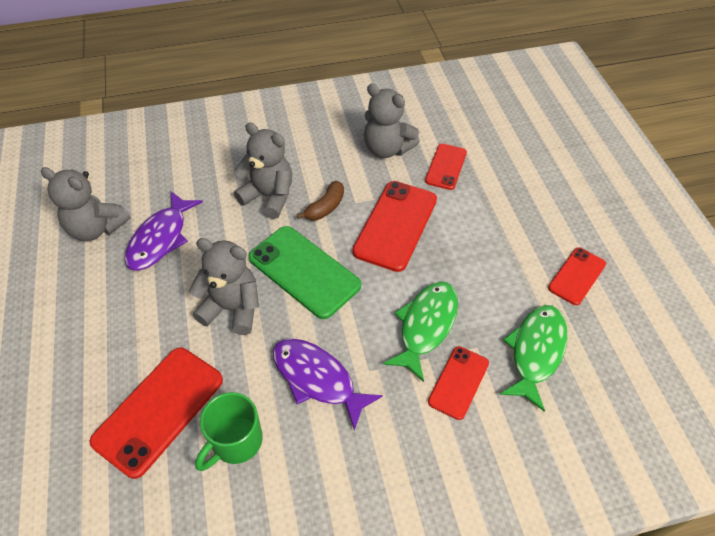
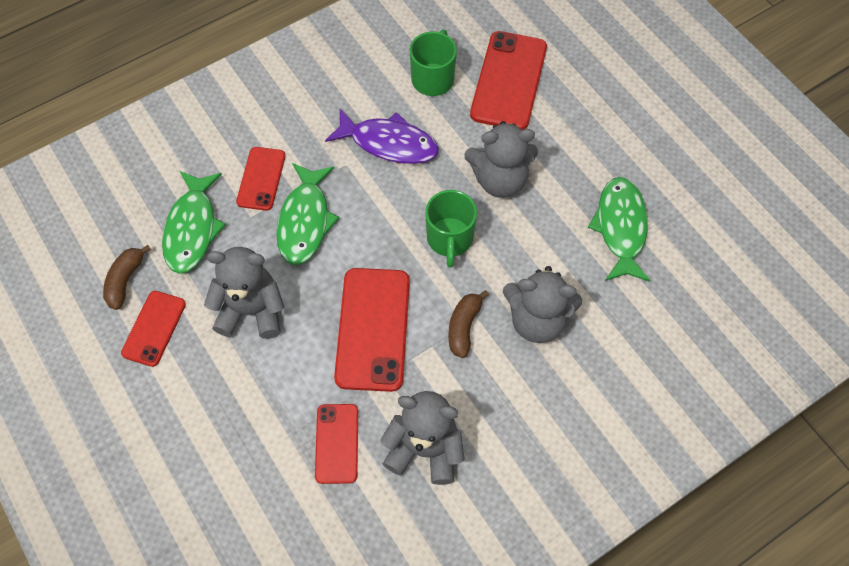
camera: 160 degrees right, 10 degrees up
(96, 228) = (696, 217): grey teddy bear -> grey teddy bear (251, 311)
(161, 238) = (620, 228): purple fish -> green fish
(304, 271) = (449, 239): green phone -> green mug
(603, 323) = (125, 280): none -> brown banana

